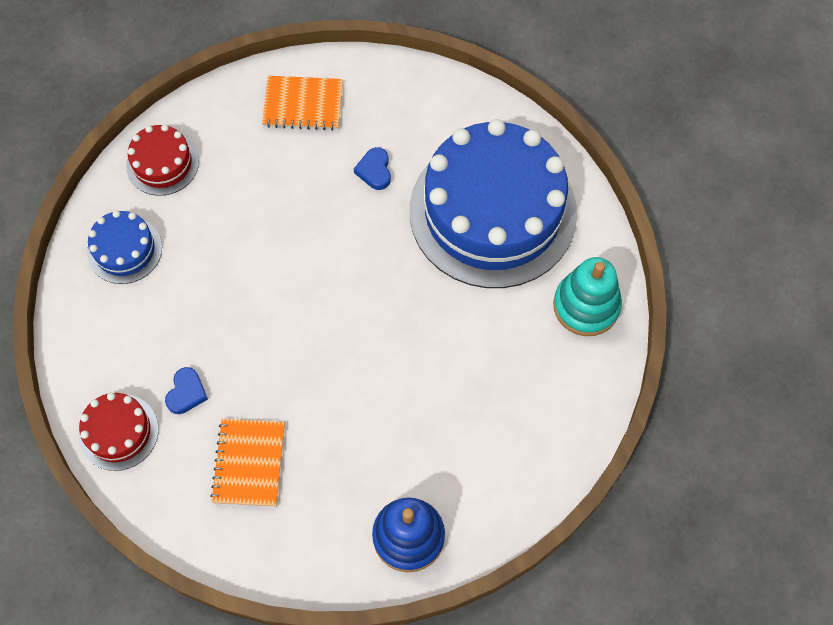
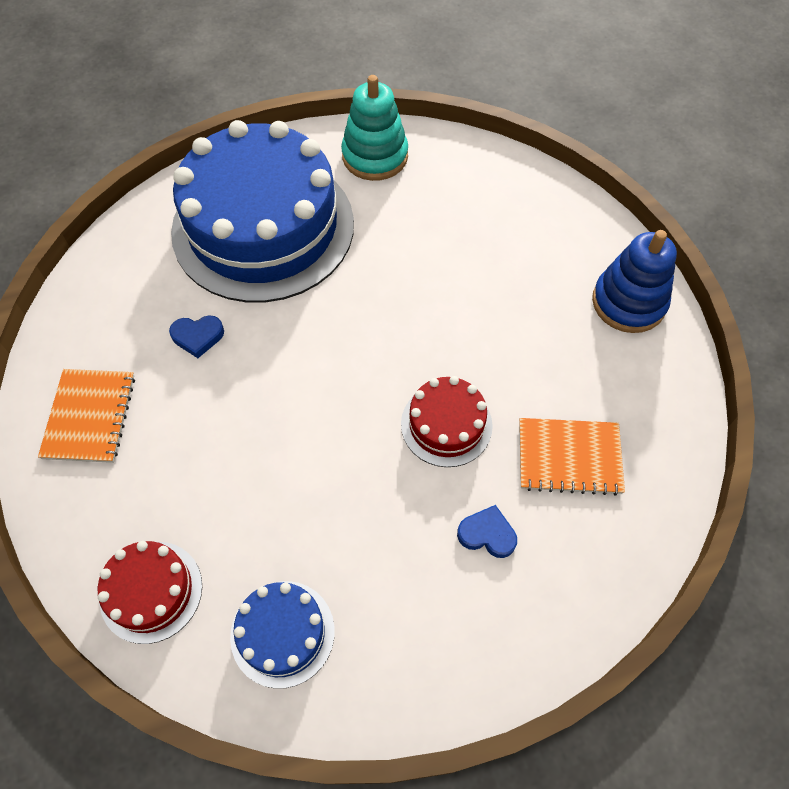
camera: 90 degrees left, 5 degrees down
(118, 432) = (545, 616): red cake -> red cake (446, 424)

